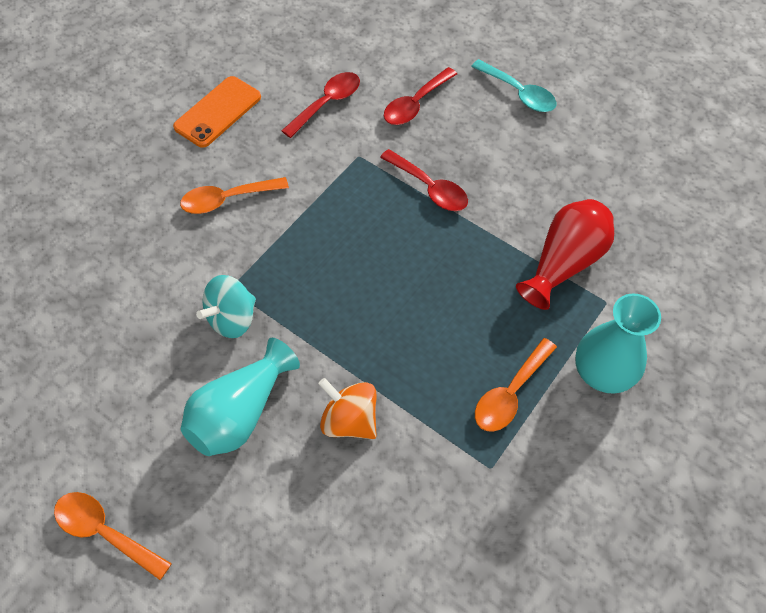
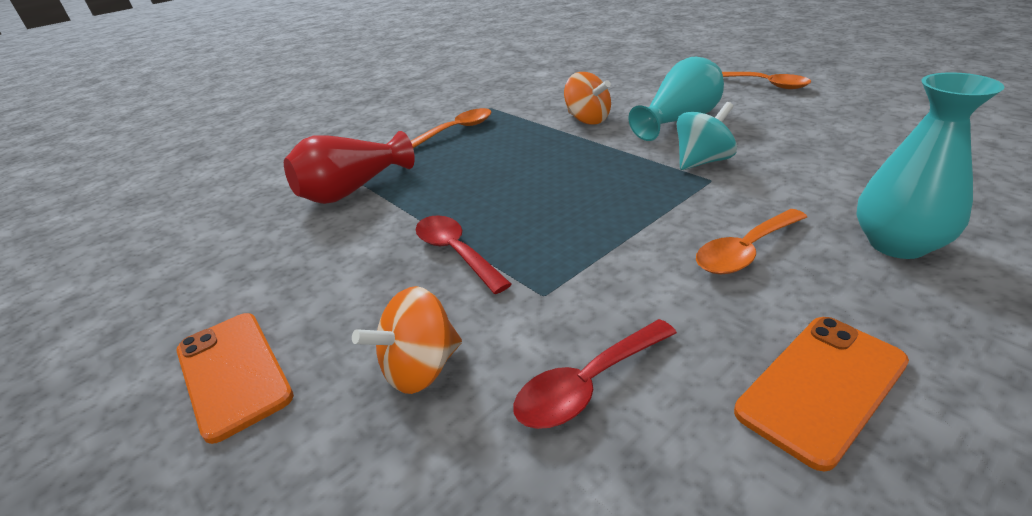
camera: 165 degrees left, 25 degrees down
(227, 199) = (745, 251): orange spoon -> orange spoon turned 150 degrees clockwise
(415, 104) = (421, 368): red spoon -> orange spinning top
(519, 93) = (233, 372): turquoise spoon -> orange phone
(602, 372) = (379, 138): turquoise vase -> turquoise vase (897, 244)

